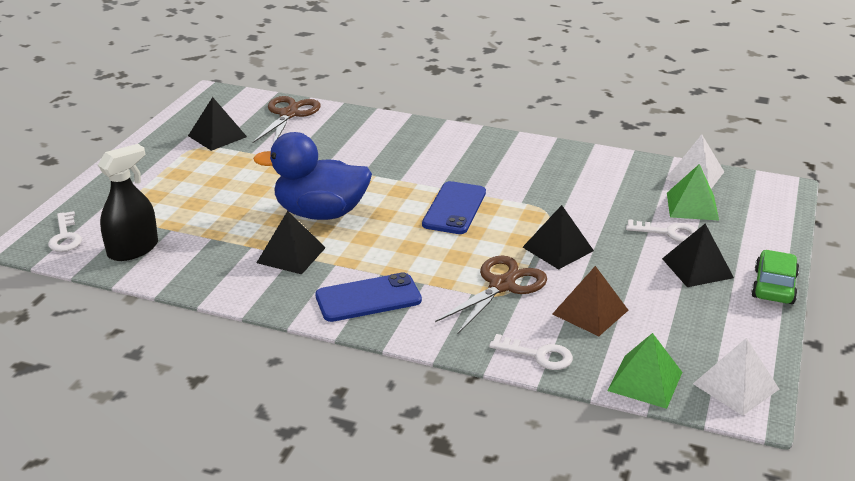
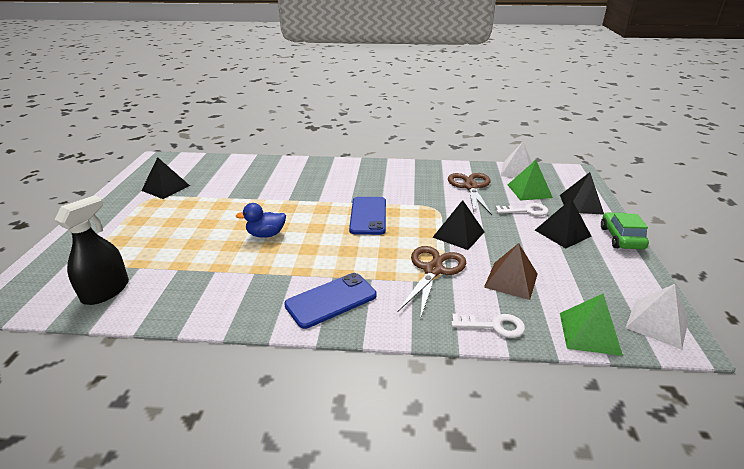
camera: 15 degrees left, 0 degrees up
(65, 236) = (37, 289): white key -> none
(288, 114) = (218, 166): brown scissors -> brown scissors (471, 187)
(291, 255) = (252, 273): black pyramid -> black pyramid (581, 204)
(321, 213) = (266, 234): blue duck -> blue duck, size x0.52

